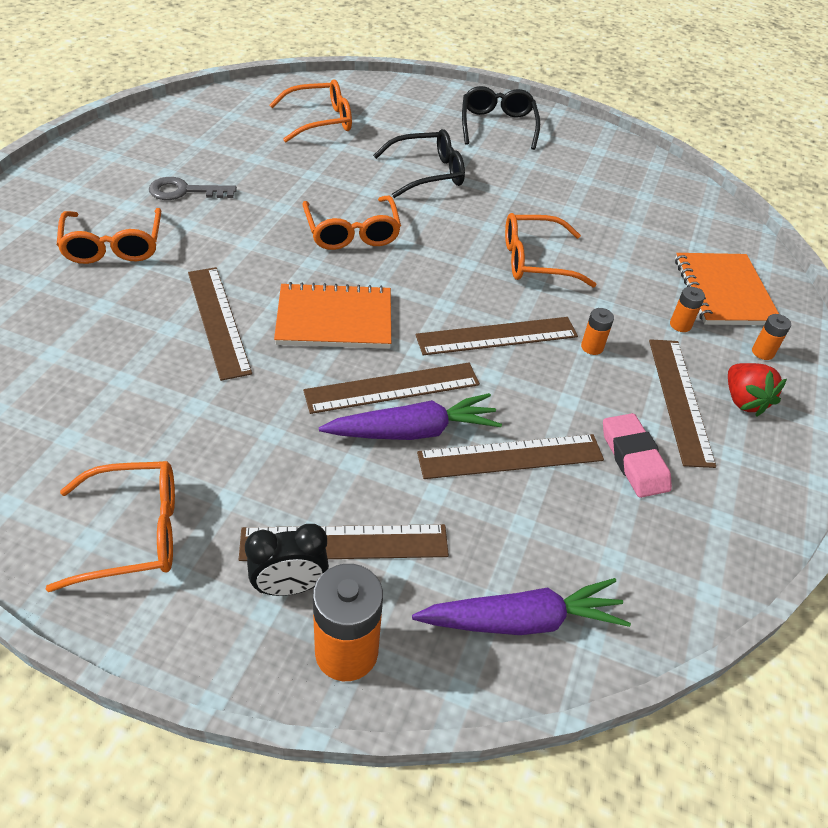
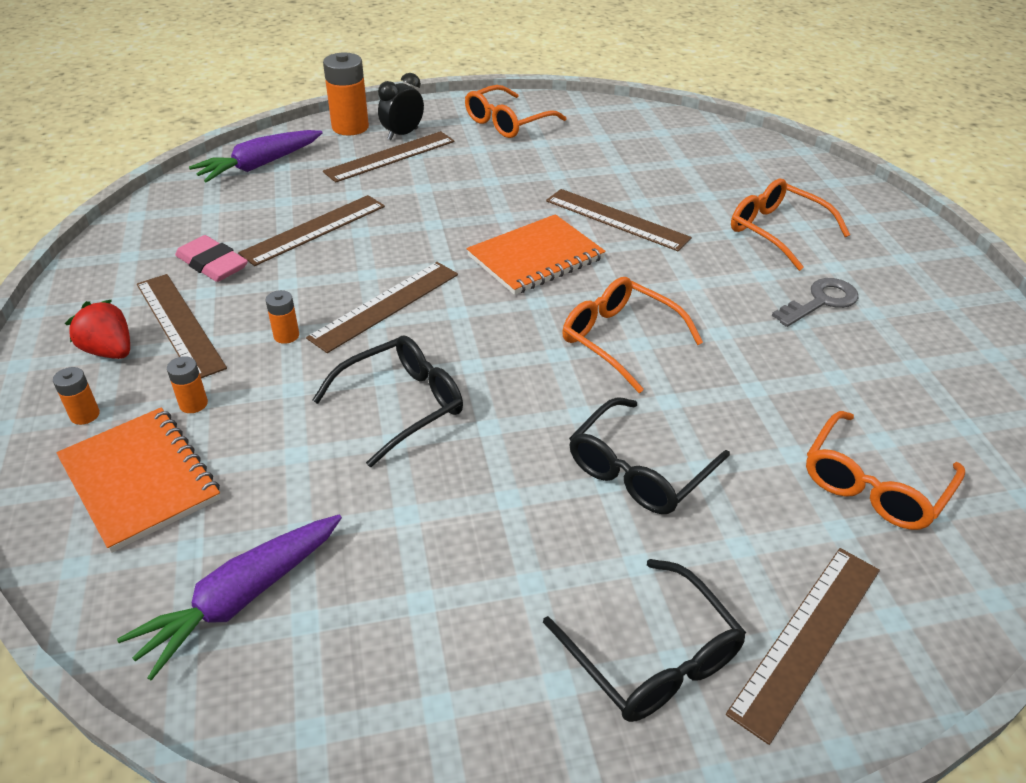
camera: 150 degrees right, 5 degrees down
(392, 387) = (439, 233): brown ruler -> brown ruler (807, 638)
(413, 431) = (398, 216): purple carrot -> purple carrot (241, 598)
(536, 261) = (401, 405): orange glasses -> black glasses

